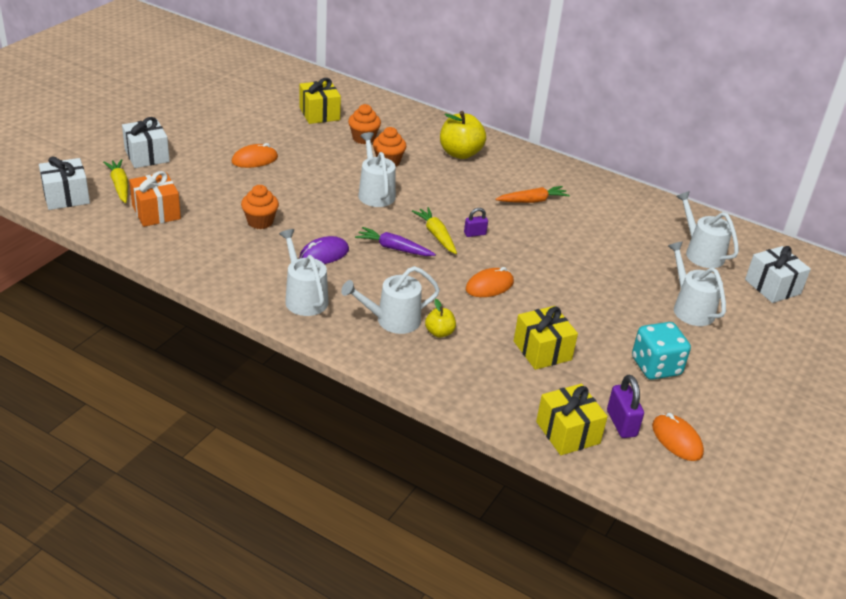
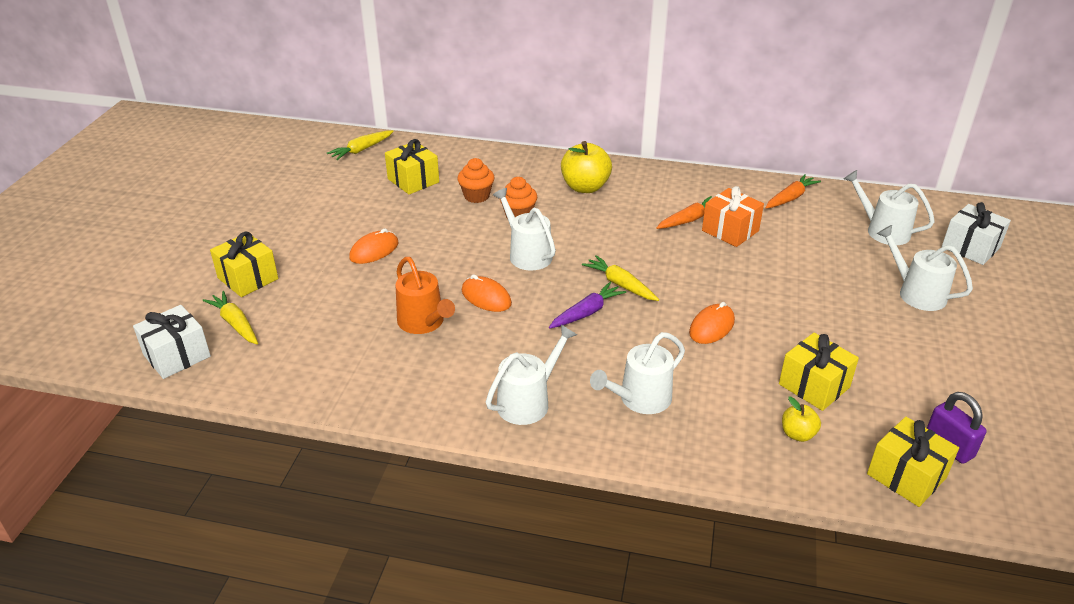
camera: 15 degrees left, 0 degrees up
(147, 156) = (248, 278): white gift -> yellow gift
(156, 212) = (297, 345): orange gift -> orange gift (730, 231)
(260, 222) = (423, 322): orange cupcake -> orange watering can
(292, 79) = (361, 150): none -> yellow carrot
(304, 298) = (528, 401): white watering can -> white watering can turned 90 degrees clockwise
(324, 254) = (517, 341): purple mouse -> none
(394, 248) = (587, 312): purple carrot -> purple carrot turned 135 degrees clockwise
(439, 332) = (698, 398): yellow apple -> yellow apple (797, 434)
(475, 234) = (658, 272): purple padlock -> none
(637, 206) = (790, 198): none -> orange carrot
(656, 367) = (933, 368): turquoise dice -> none
(676, 440) = (1013, 447): orange mouse -> orange mouse (486, 297)

